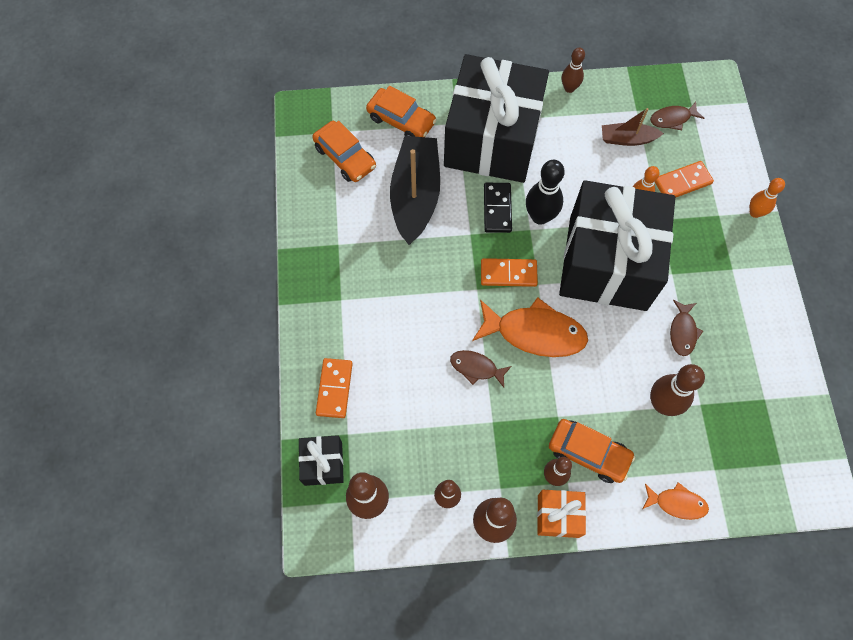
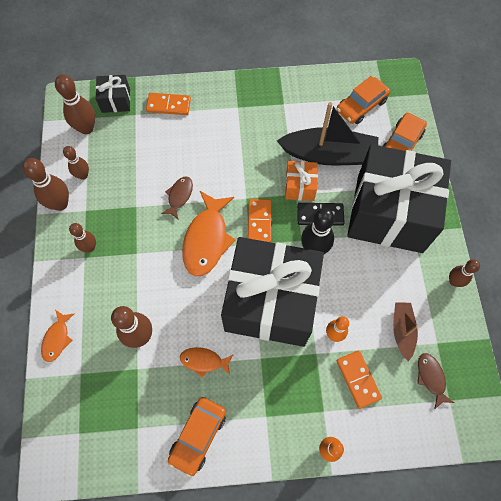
camera: 90 degrees right, 0 degrees up
(558, 516) = (60, 249): orange gift -> orange gift (300, 186)
(588, 453) = (105, 274): orange car -> orange car (198, 436)
(682, 332) = (204, 361): brown fish -> orange fish

